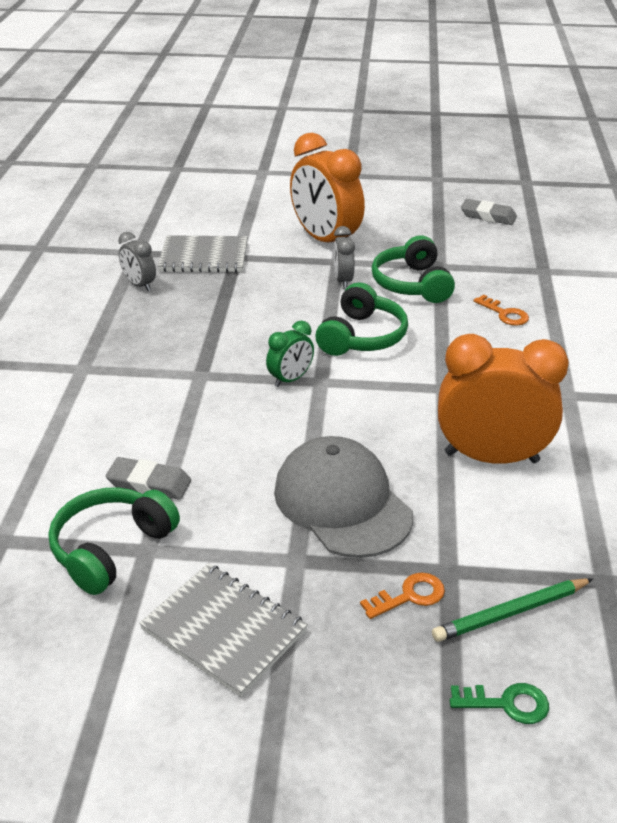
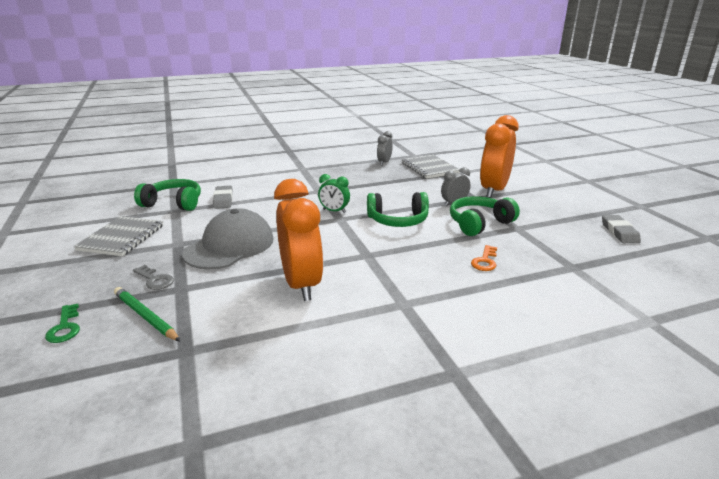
camera: 65 degrees right, 10 degrees down
(409, 596) = (155, 280): orange key -> grey key

